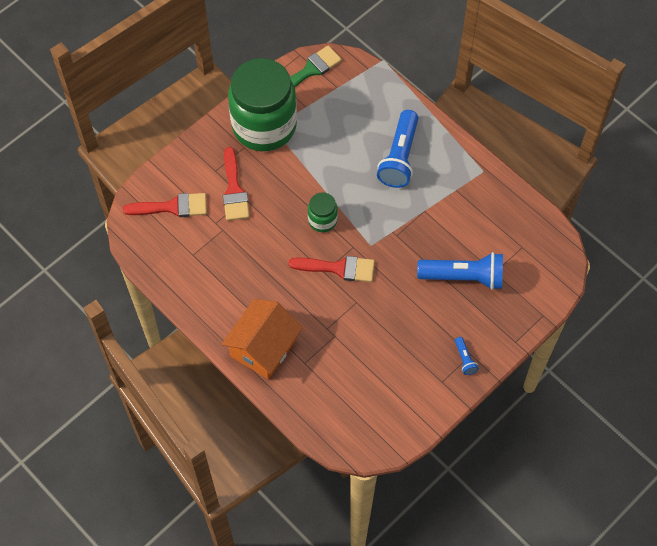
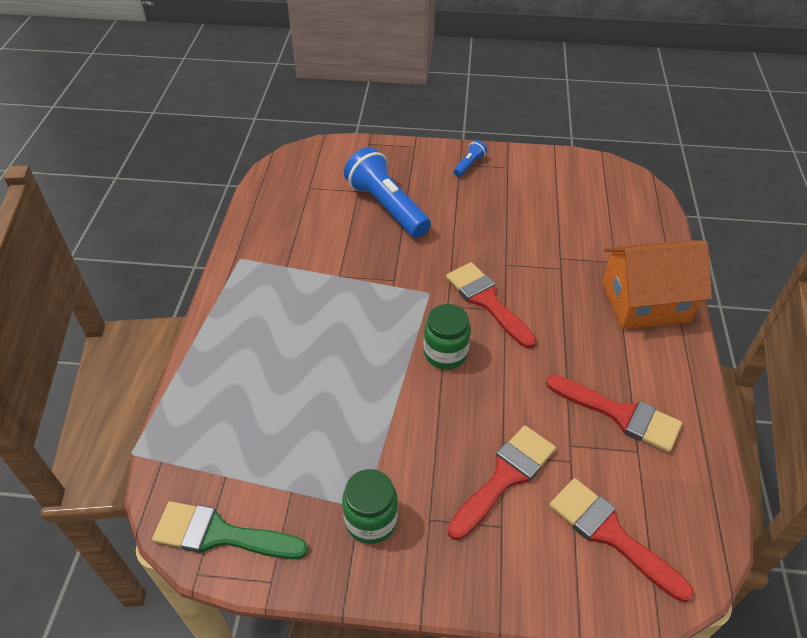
camera: 130 degrees left, 15 degrees down
(215, 266) = (620, 414): none -> red brush
(264, 126) = (371, 520): green jar -> green jar, size x0.44
(400, 157) = (286, 337): blue flashlight -> none

